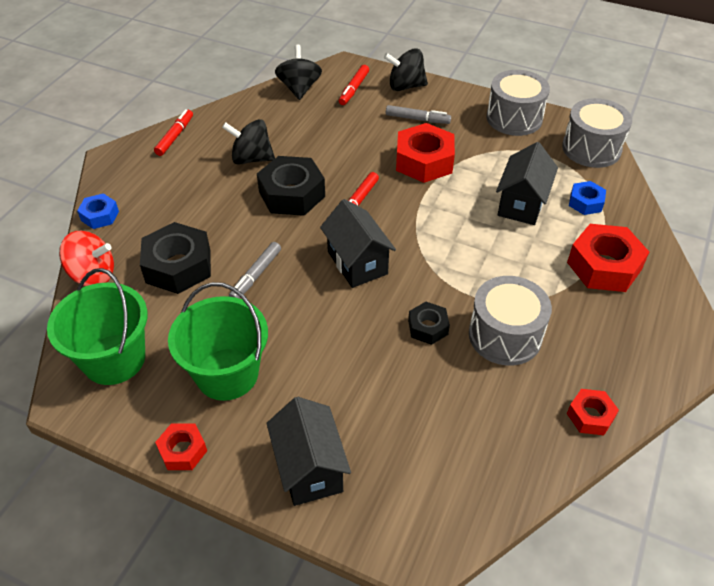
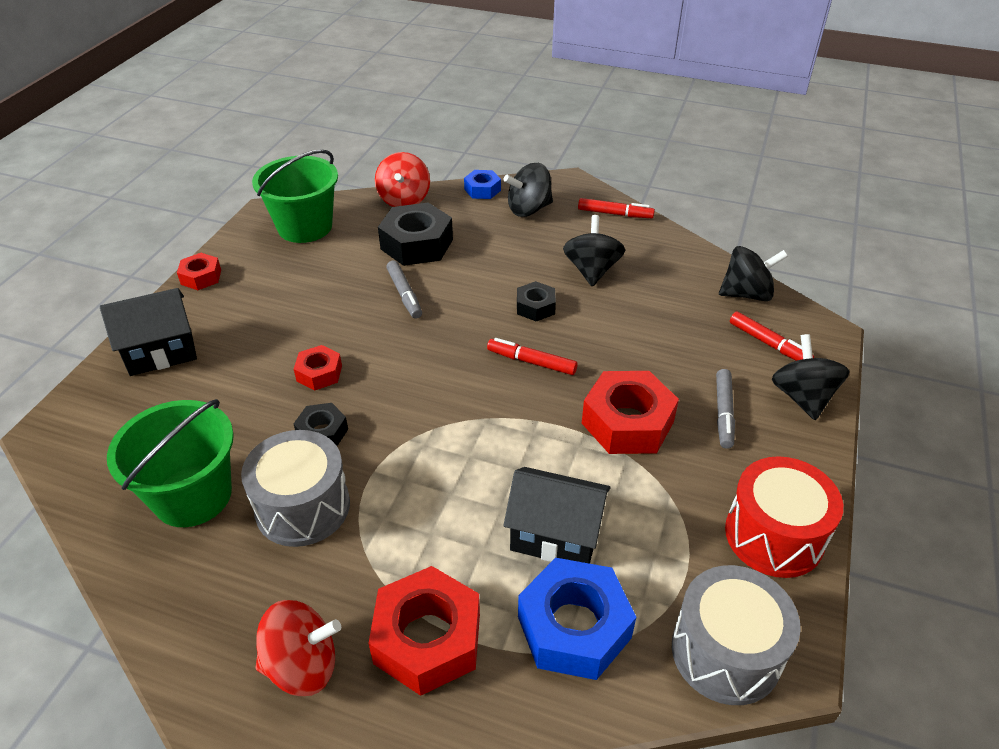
camera: 85 degrees right, 5 degrees down
(147, 187) = (528, 209): none -> black spinning top
(227, 374) = (278, 291): green bucket -> green bucket (193, 496)
(256, 275) = (404, 294): grey marker -> grey marker turned 135 degrees counterclockwise
(292, 194) = (535, 307): black nut -> black nut, size x0.55
(354, 89) = (769, 344): red marker -> red marker turned 150 degrees counterclockwise
(357, 263) = (425, 368): black house -> none
(514, 118) = (774, 535): grey drum -> red drum
(585, 202) = (573, 627): blue nut -> blue nut, size x1.83
(590, 416) = (163, 591): red nut -> red nut (319, 373)
(633, 327) = (302, 665): none -> red spinning top

